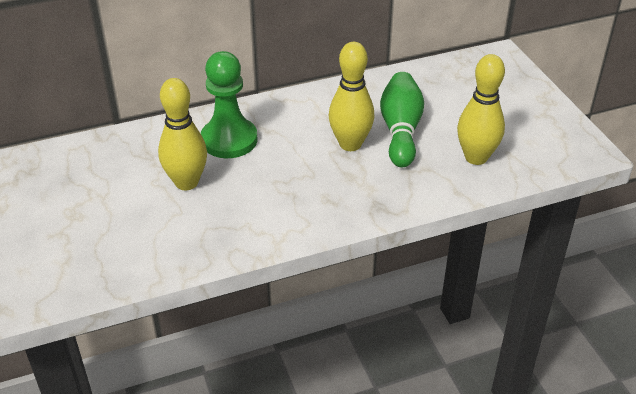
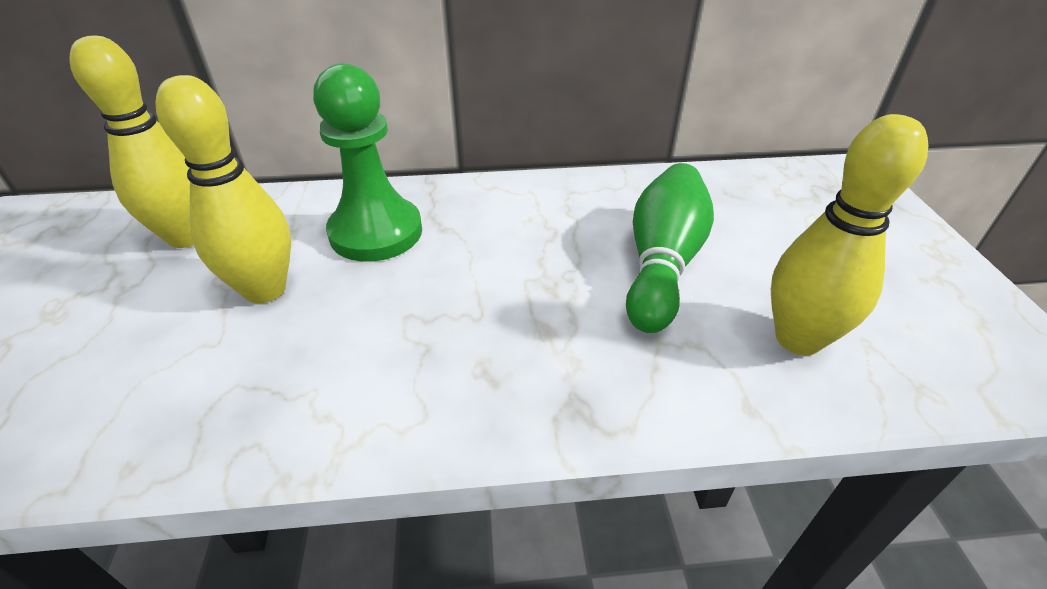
camera: 15 degrees right, 0 degrees up
(350, 144) = (567, 272): yellow bowling pin -> yellow bowling pin (187, 237)

